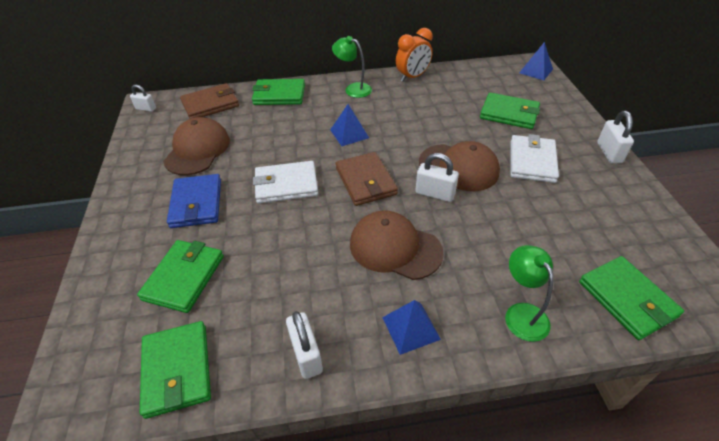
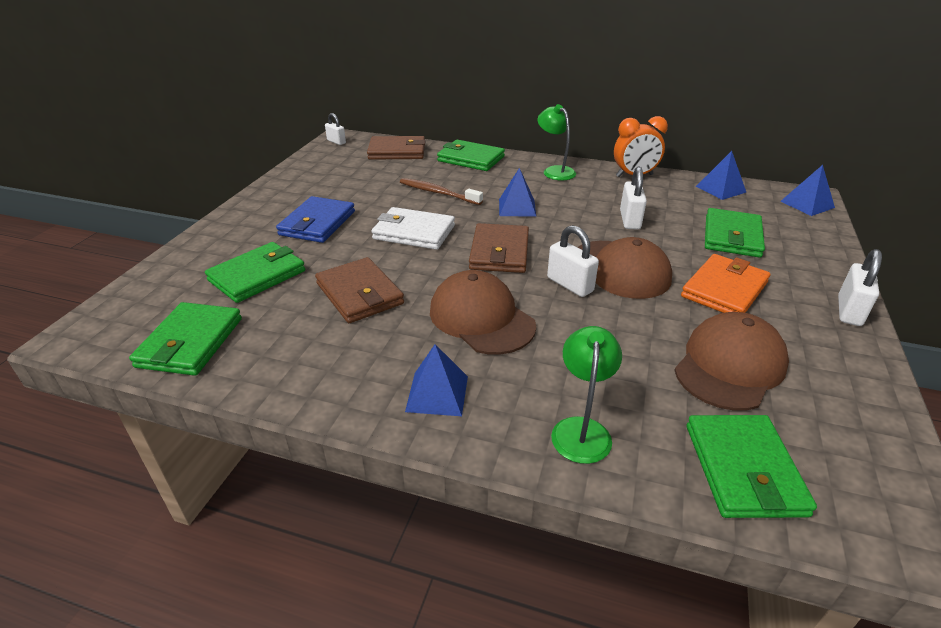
camera: 25 degrees right, 10 degrees down
(197, 150) = (354, 183): brown cap -> brown cap (729, 366)
(277, 138) = (438, 193): none -> brown toothbrush
(287, 262) = (359, 294): none -> brown wallet
(306, 355) = (311, 375): white padlock -> white padlock (629, 220)
(476, 73) = (720, 189): none -> blue pyramid
(509, 113) = (732, 236): green wallet -> green wallet turned 60 degrees clockwise
(532, 161) = (724, 289): white wallet -> orange wallet

